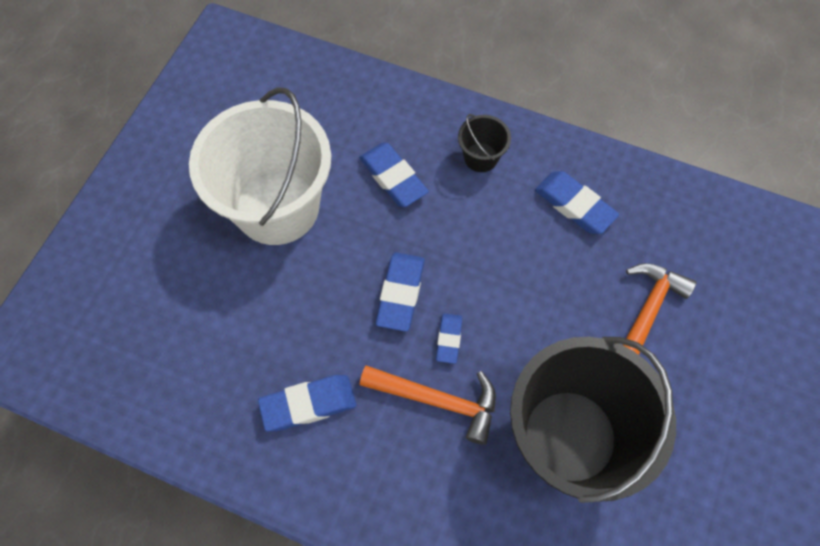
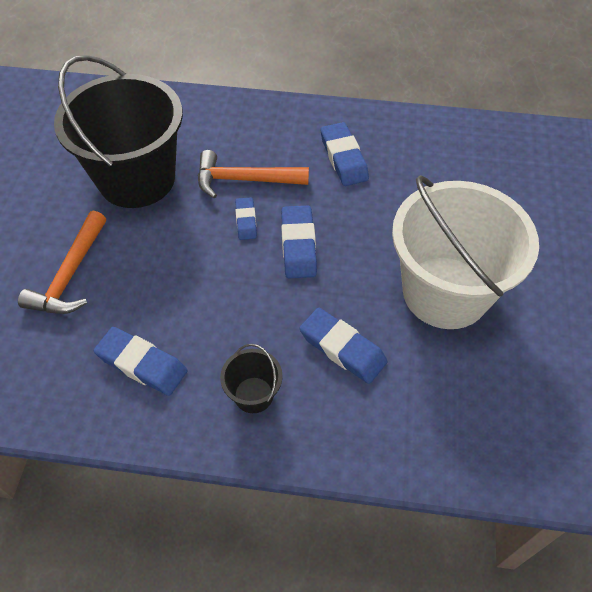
camera: 165 degrees right, 10 degrees down
(308, 404) = (343, 158): blue eraser -> blue eraser turned 75 degrees counterclockwise

